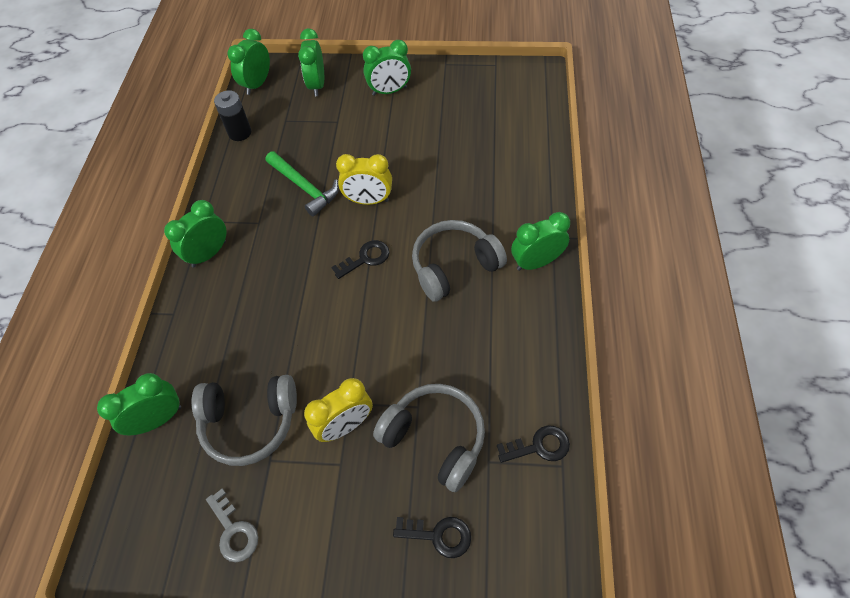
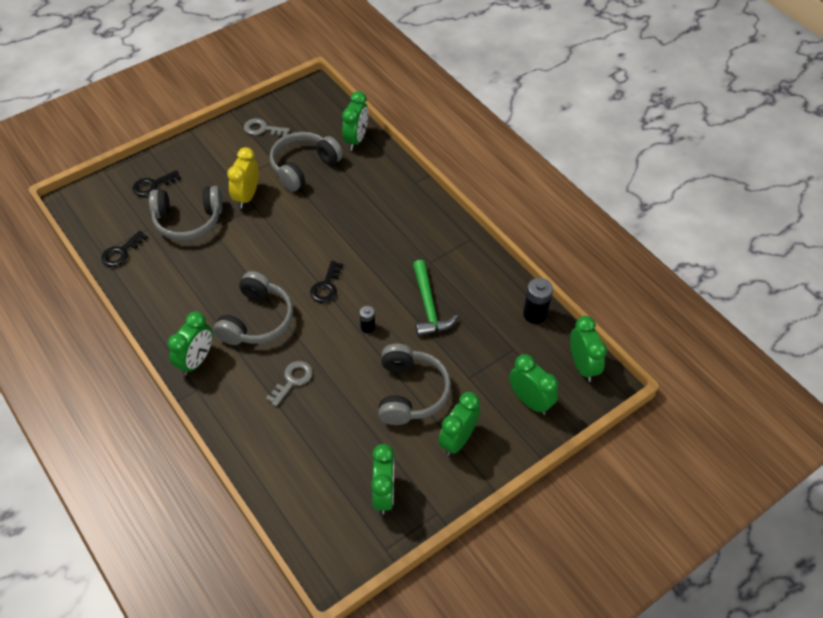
camera: 135 degrees right, 5 degrees down
(209, 254) = (438, 223): green clock -> green clock (383, 494)
(304, 187) = (428, 306): green hammer -> green hammer turned 105 degrees counterclockwise
(368, 201) = (367, 327): yellow clock -> black battery
(388, 136) = (410, 392): none -> grey headphones
(467, 196) = (292, 380): none -> grey key

